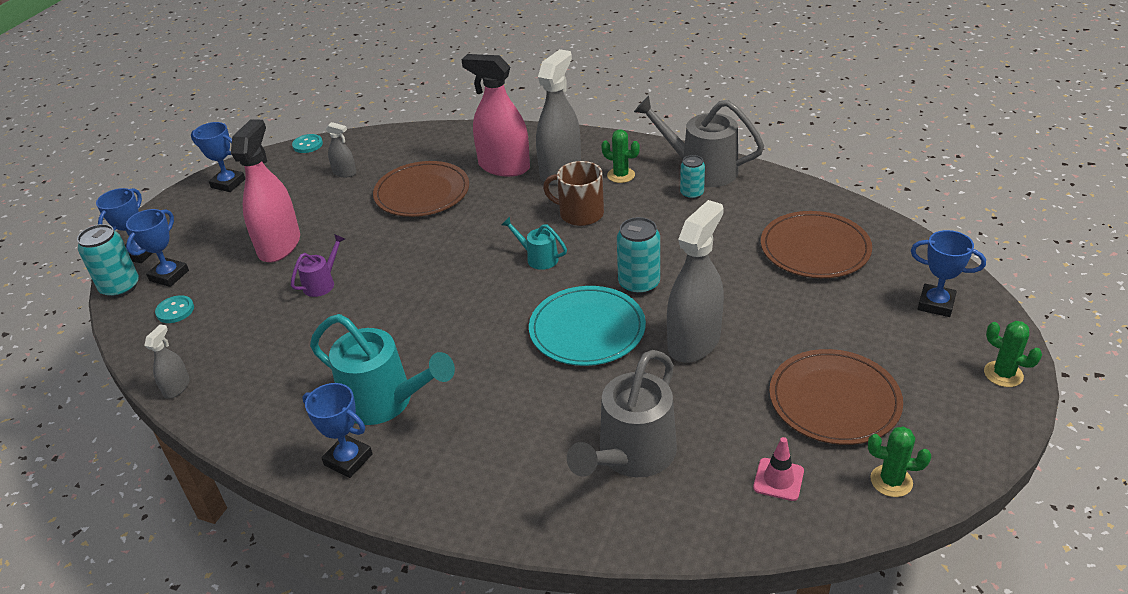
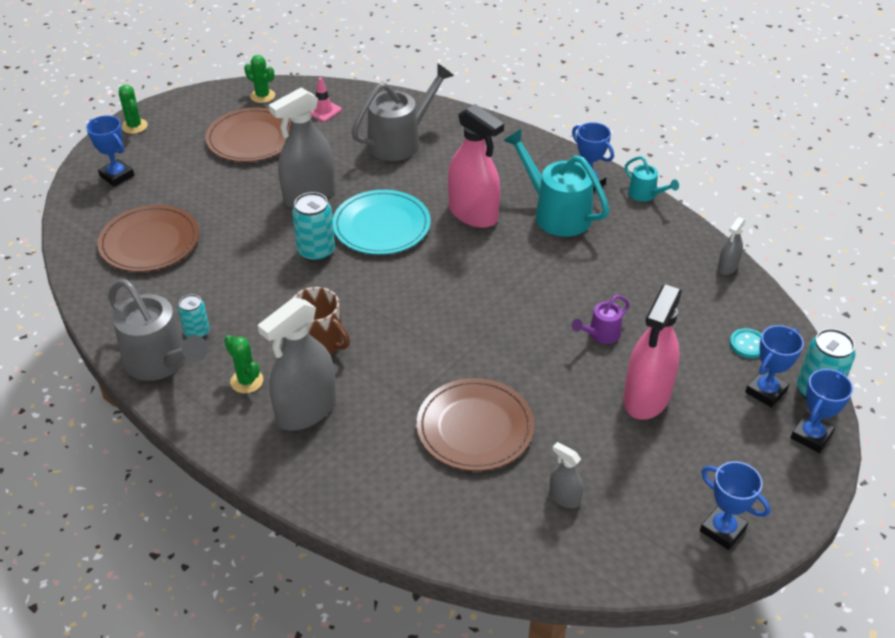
camera: 165 degrees left, 5 degrees up
(307, 145) = (613, 580): turquoise button -> none
(504, 167) = (365, 440): pink spray bottle -> pink spray bottle (473, 214)
(538, 258) = (387, 302): turquoise watering can -> turquoise watering can (646, 195)

